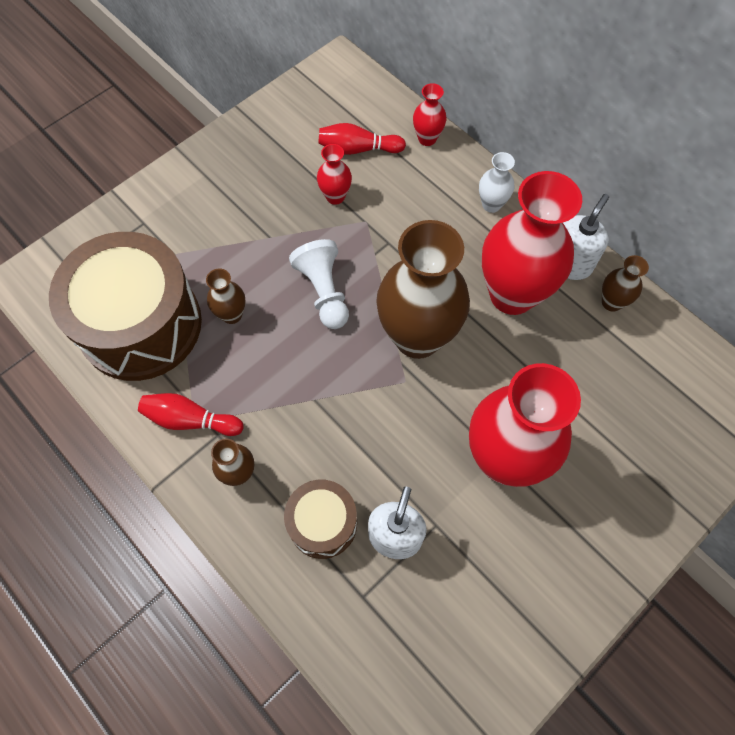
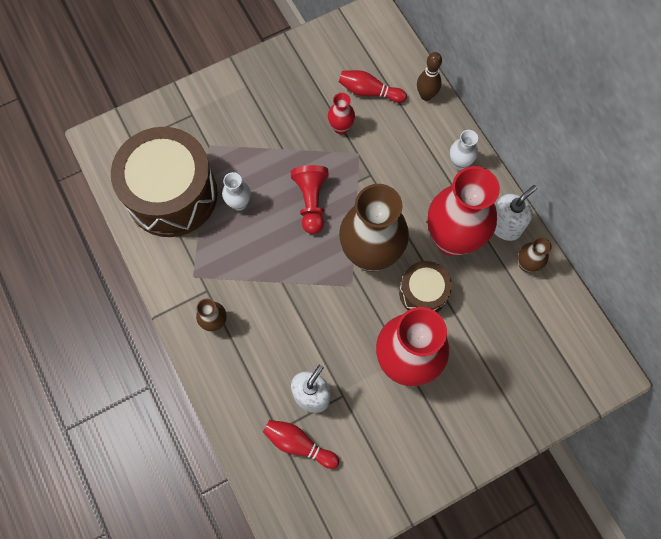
camera: 15 degrees right, 5 degrees up
(190, 420) = (190, 275): red bowling pin -> red bowling pin (299, 444)
(232, 315) = (239, 203): brown vase -> white vase
(322, 523) = (264, 373): brown drum -> brown drum (423, 293)
(324, 292) = (311, 202): white pawn -> red pawn
(427, 139) = (426, 95): red vase -> brown bowling pin

